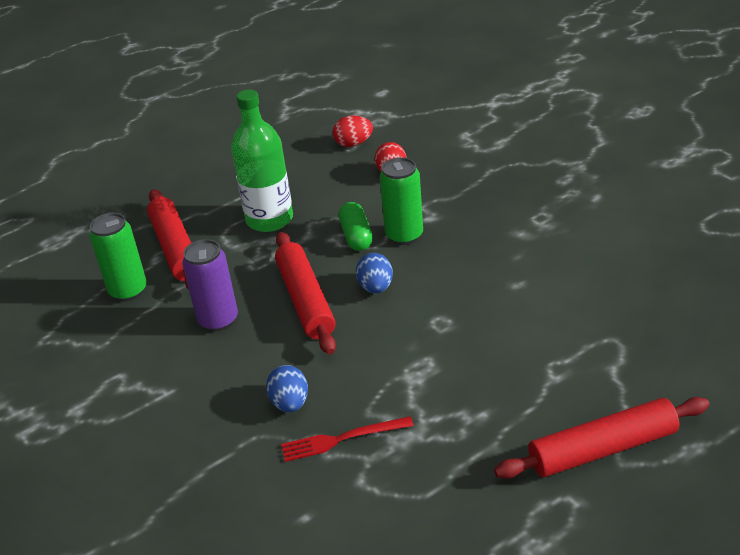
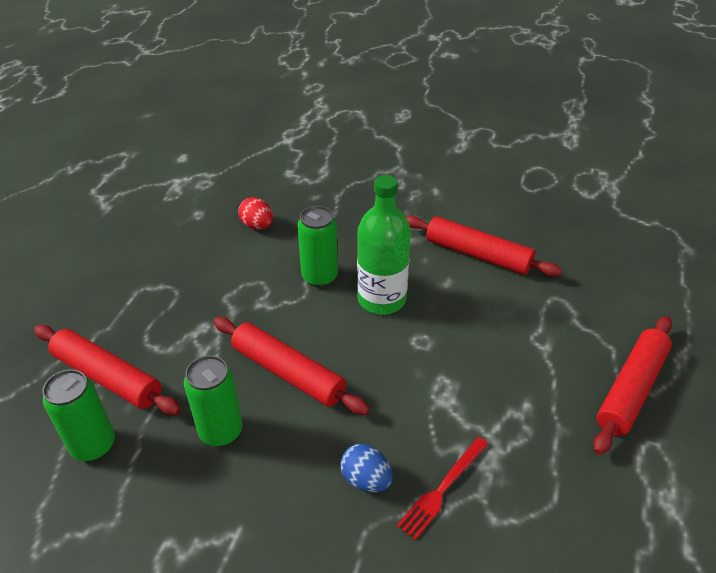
camera: 40 degrees left, 5 degrees up
(218, 320) = (221, 431): purple can -> green can
(269, 219) = (181, 309): green bottle -> green bottle (381, 299)
(353, 144) = (198, 211): red egg -> none
(356, 236) = (278, 293): green capsule -> none
(376, 287) = (339, 333): blue egg -> none
(576, 271) = (478, 254): none -> red rolling pin

